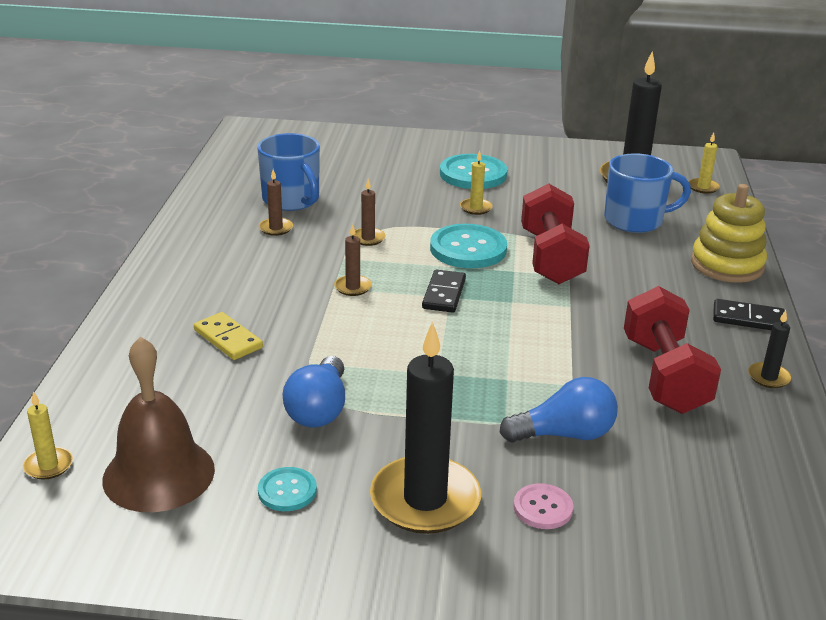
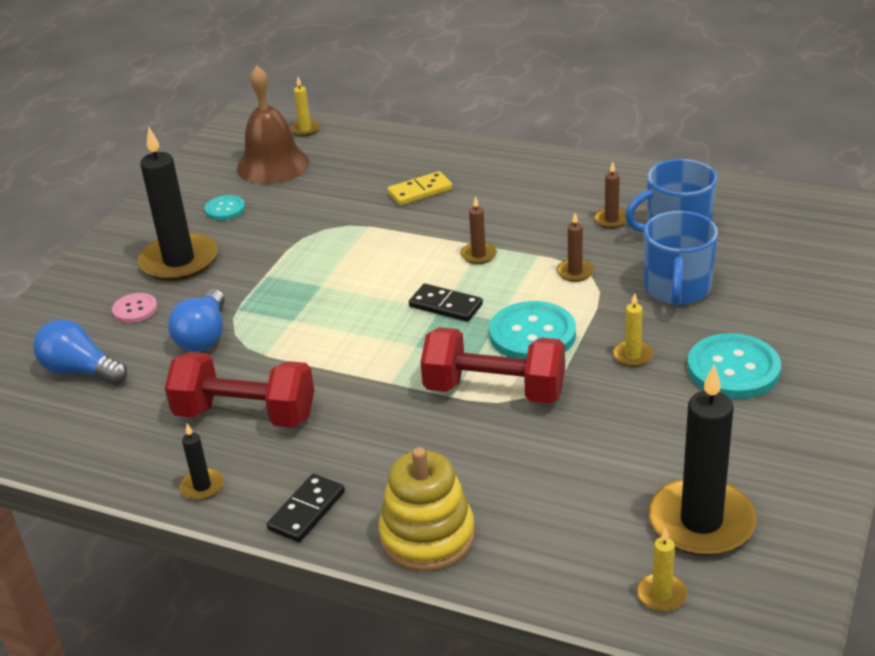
camera: 110 degrees right, 5 degrees up
(319, 409) = (304, 226): blue light bulb -> blue light bulb (80, 371)
(635, 220) = (568, 486): blue mug -> blue mug (677, 289)

